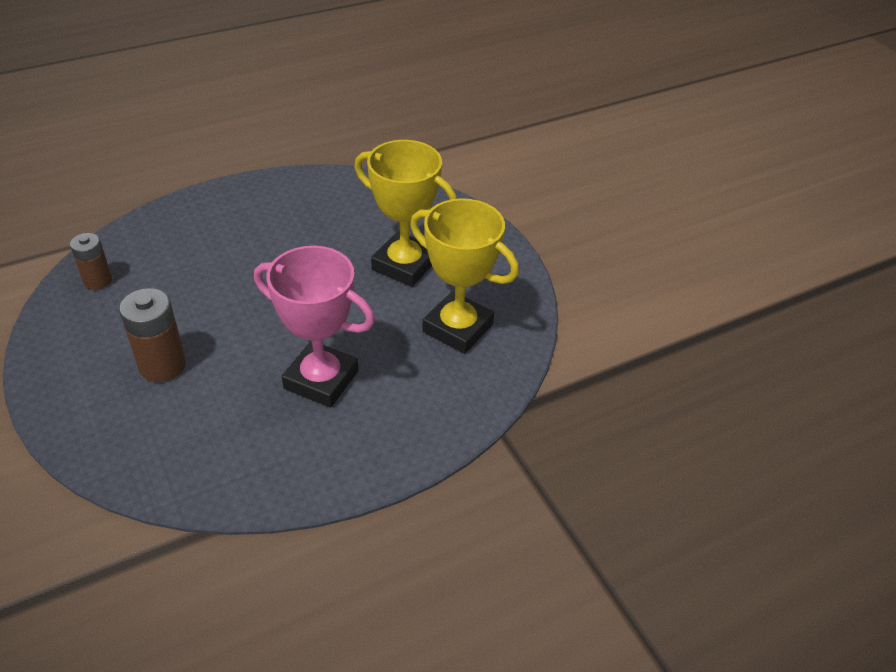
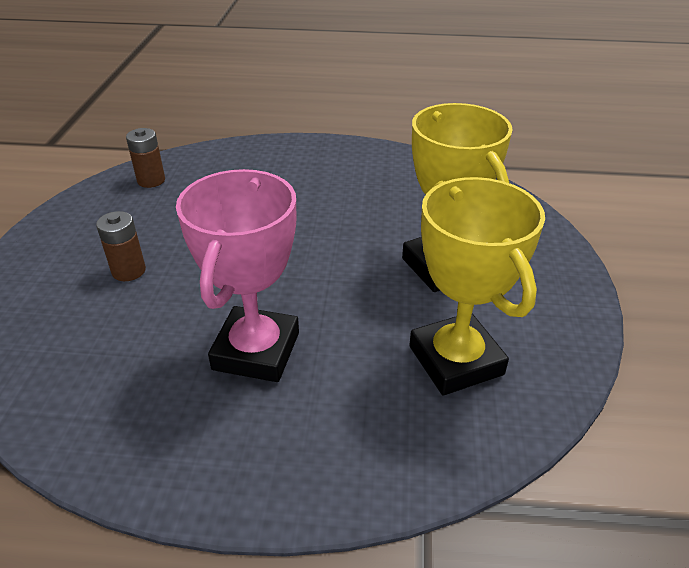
camera: 35 degrees right, 5 degrees down
(162, 365) = (129, 271): brown battery -> brown battery, size x0.66
(321, 380) = (256, 351): pink trophy -> pink trophy turned 45 degrees clockwise

